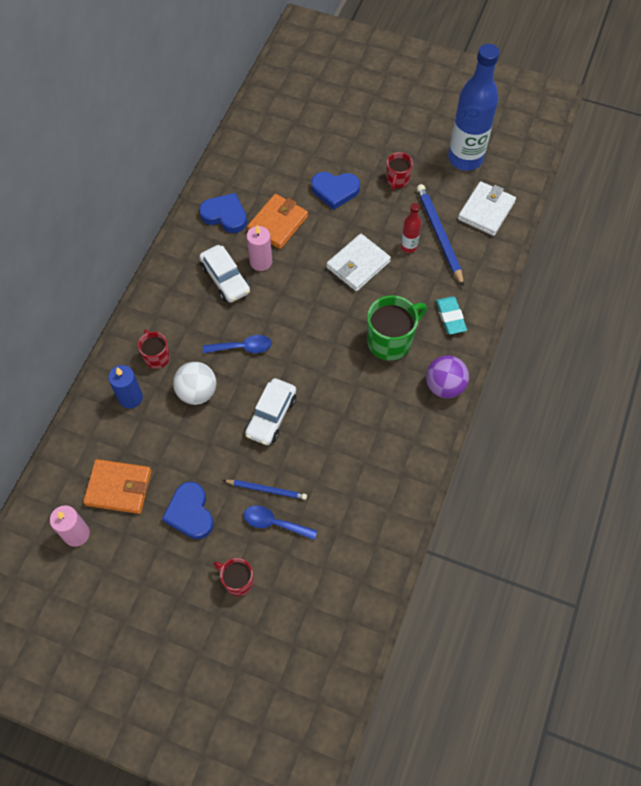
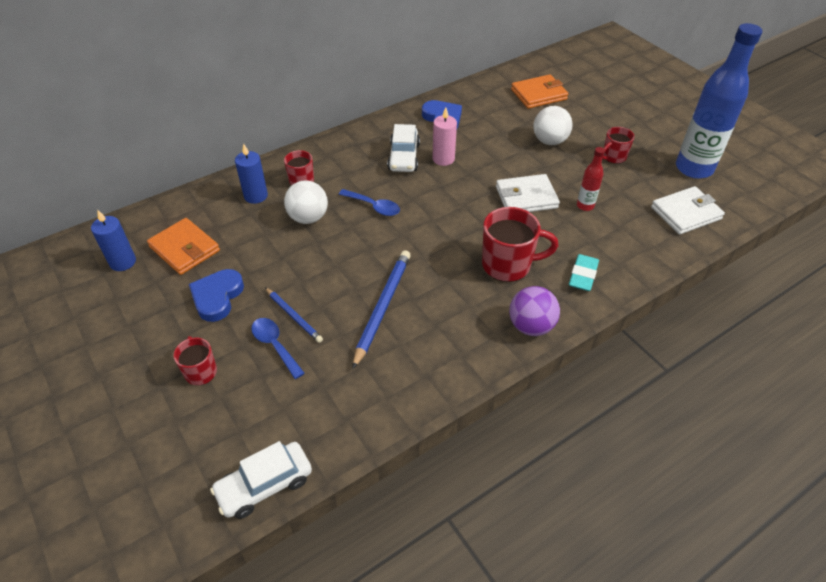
camera: 35 degrees right, 15 degrees down
(76, 534) = (123, 262): pink candle -> blue candle
(271, 416) = (350, 265): white car -> white car (265, 485)
(278, 223) = (480, 141): orange wallet -> orange wallet (538, 94)
(335, 191) = (549, 141): blue heart -> white ball
(390, 341) = (508, 265): green mug -> red mug
(439, 235) = (622, 210): blue pencil -> blue pencil (382, 307)

